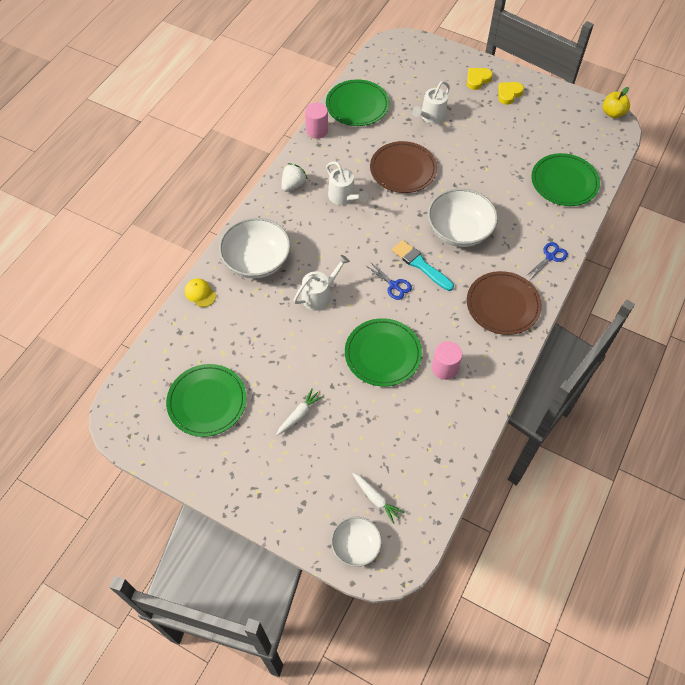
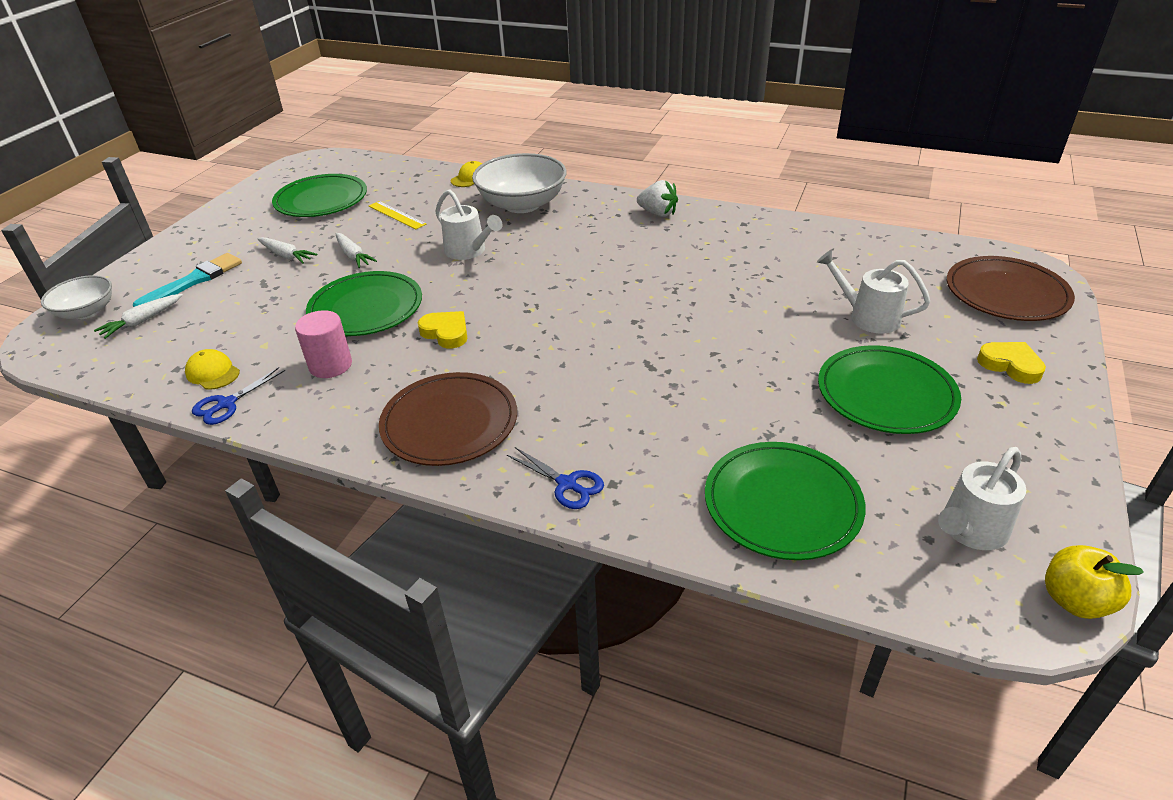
camera: 85 degrees right, 20 degrees down
(251, 343) = (396, 215): none -> yellow ruler
(310, 368) = (353, 256): none -> white carrot
(317, 130) = (771, 219): pink cylinder -> none
(344, 197) = (648, 252): white watering can -> white watering can (970, 531)
(357, 105) = (846, 246): green plate -> green plate (886, 394)
(393, 285) = (487, 307): blue scissors -> blue scissors (226, 404)
(403, 169) = (726, 298): brown plate -> brown plate (1006, 293)
(420, 265) = (529, 329): turquoise brush -> turquoise brush (194, 281)
(445, 436) = (213, 373): none -> yellow cap
(459, 230) = (609, 364): white bowl -> none
(508, 94) = (1001, 409): yellow heart -> yellow heart (446, 333)

